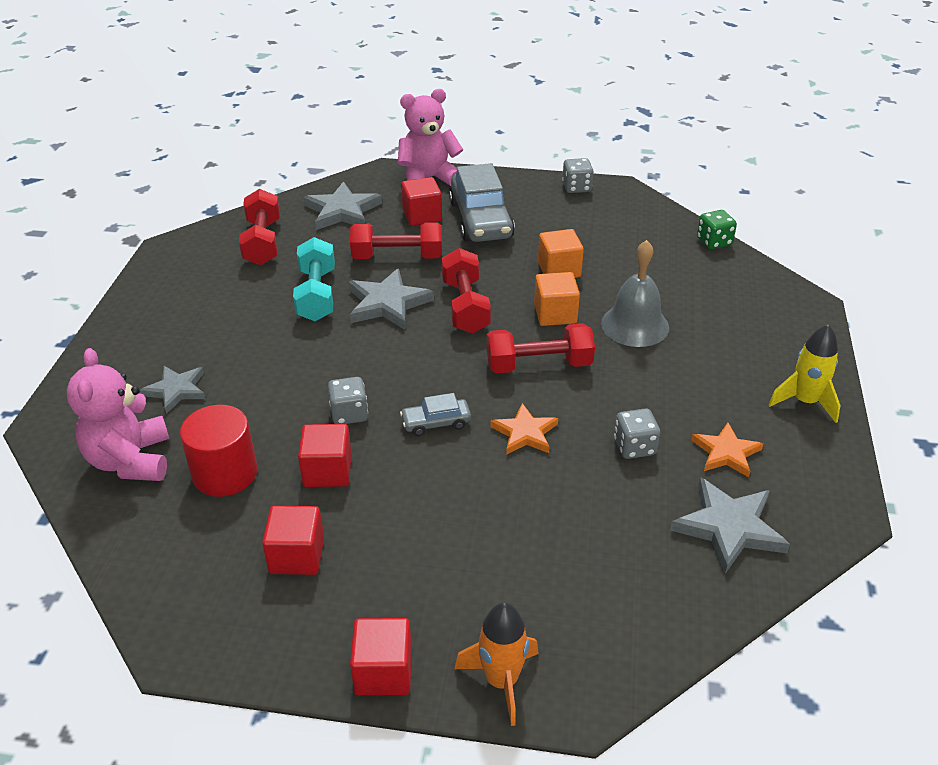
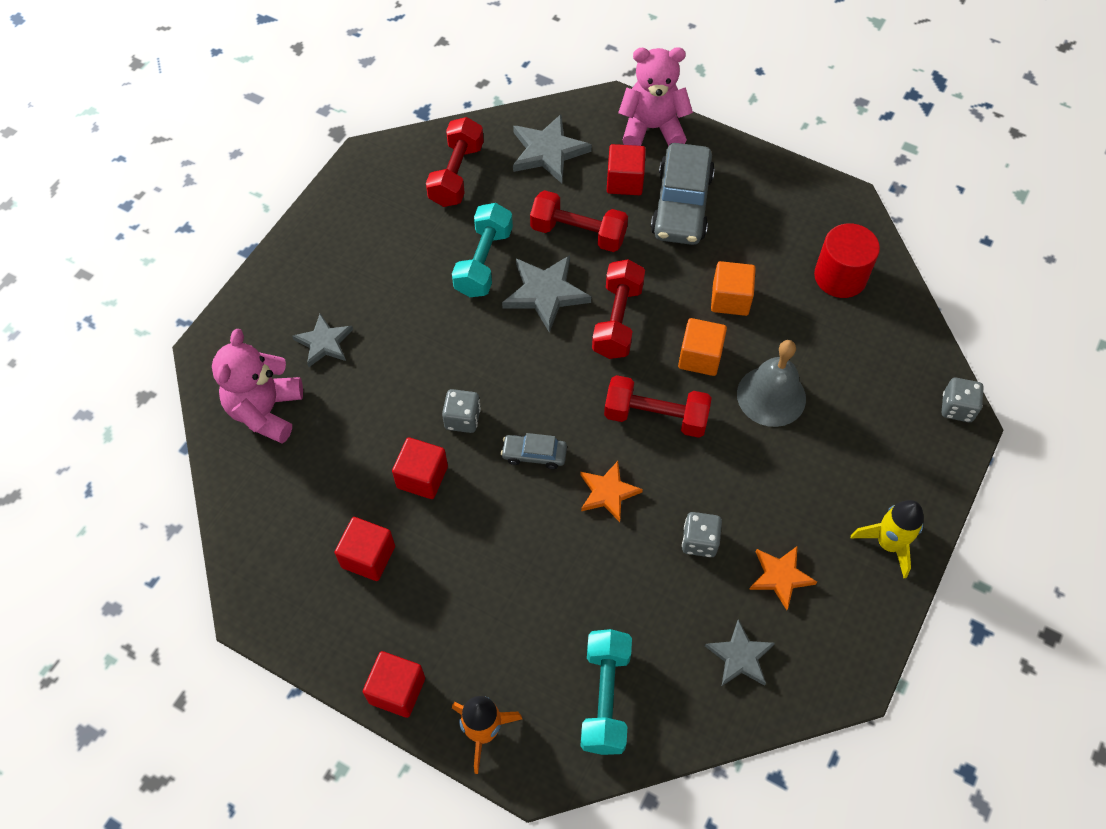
camera: 20 degrees right, 20 degrees up
(225, 473) = (337, 451): red cylinder -> red cylinder (840, 277)
(576, 187) = (803, 185): grey dice -> grey dice (957, 408)
(616, 605) = (605, 698): none -> turquoise dumbbell
(714, 242) = (910, 308): green dice -> none
(729, 527) = (740, 656): grey star -> grey star, size x0.66

